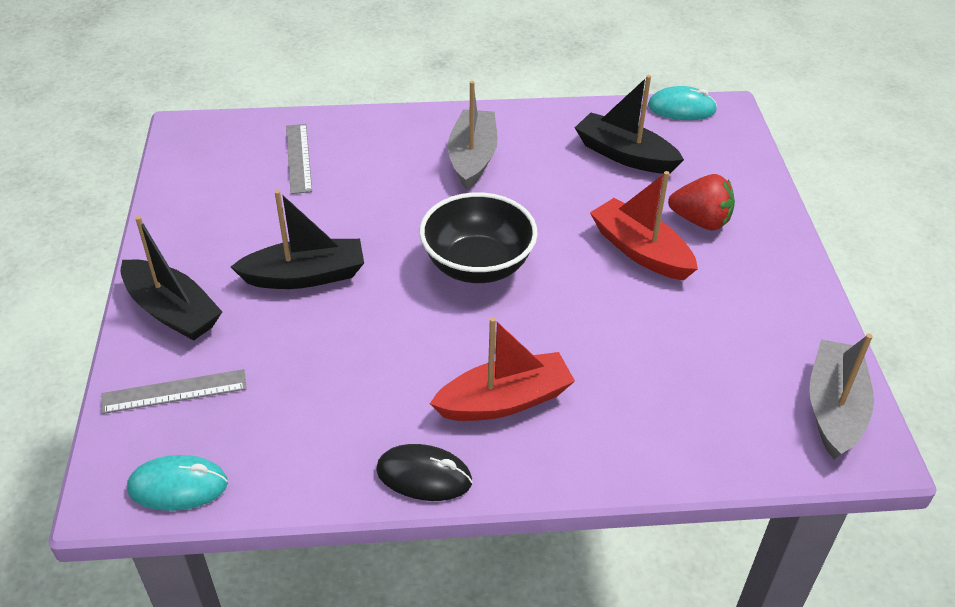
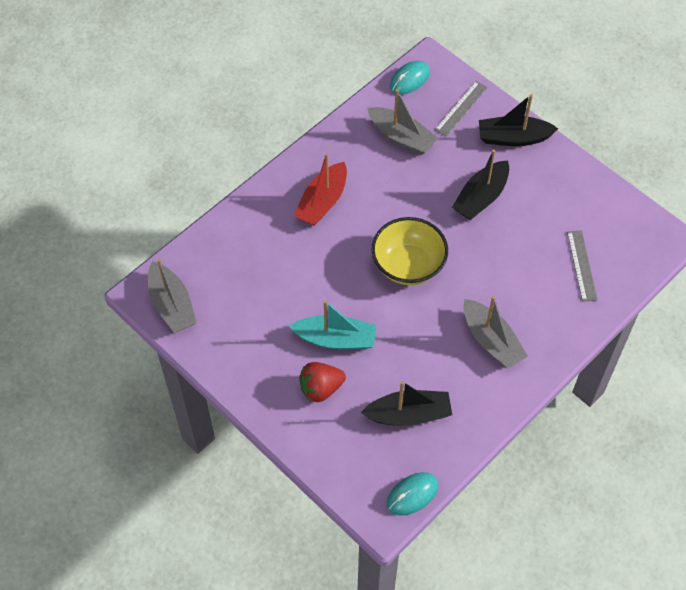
camera: 140 degrees right, 15 degrees up
(298, 158) = (581, 265): grey ruler -> grey ruler turned 45 degrees clockwise
(300, 410) = (401, 137): none -> grey boat
(424, 476) = (322, 147): black mouse -> none
(477, 265) = (408, 265): black bowl -> yellow bowl
(640, 251) = (335, 339): red boat -> turquoise boat

